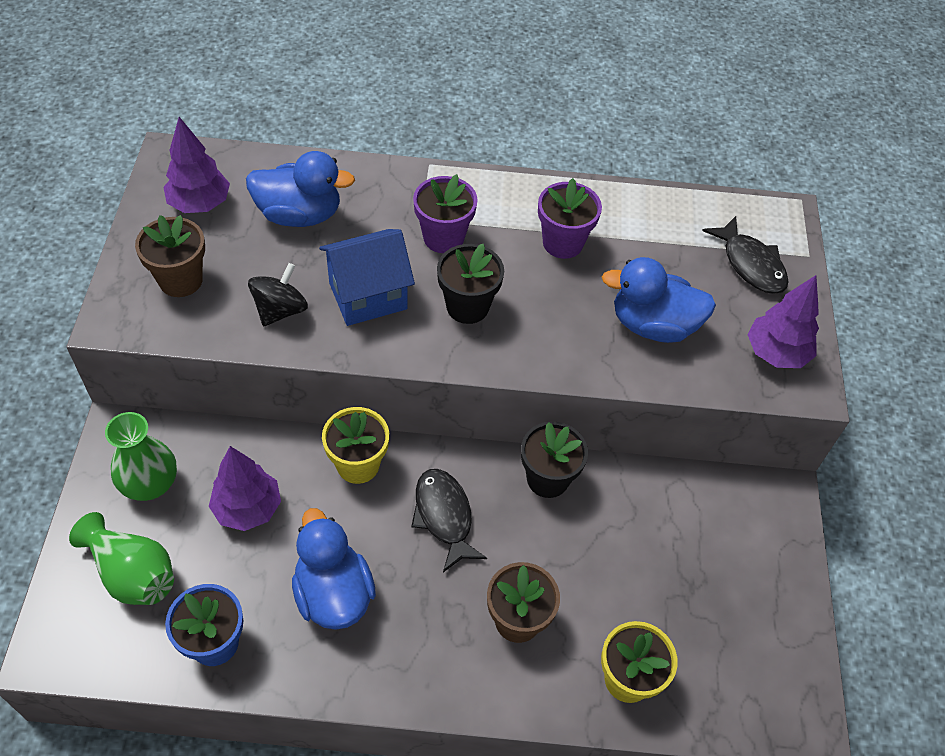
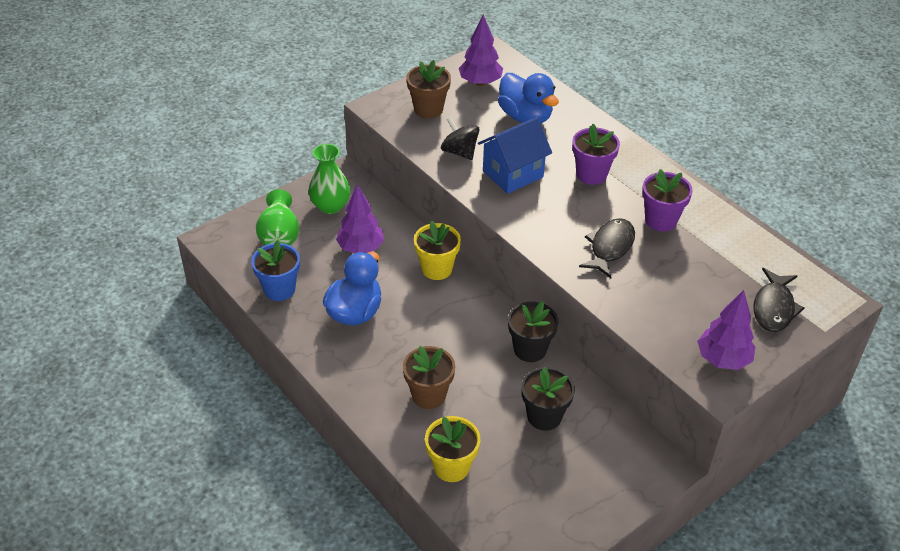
camera: 50 degrees right, 10 degrees down
(280, 310) = (459, 152): black spinning top -> black spinning top turned 120 degrees counterclockwise
(368, 296) = (512, 174): blue house -> blue house turned 60 degrees counterclockwise
(444, 516) = (451, 323): black fish -> black fish (610, 247)
(467, 306) = (561, 213): black flower pot -> black flower pot (544, 416)
(653, 325) = (661, 293): blue duck -> none

